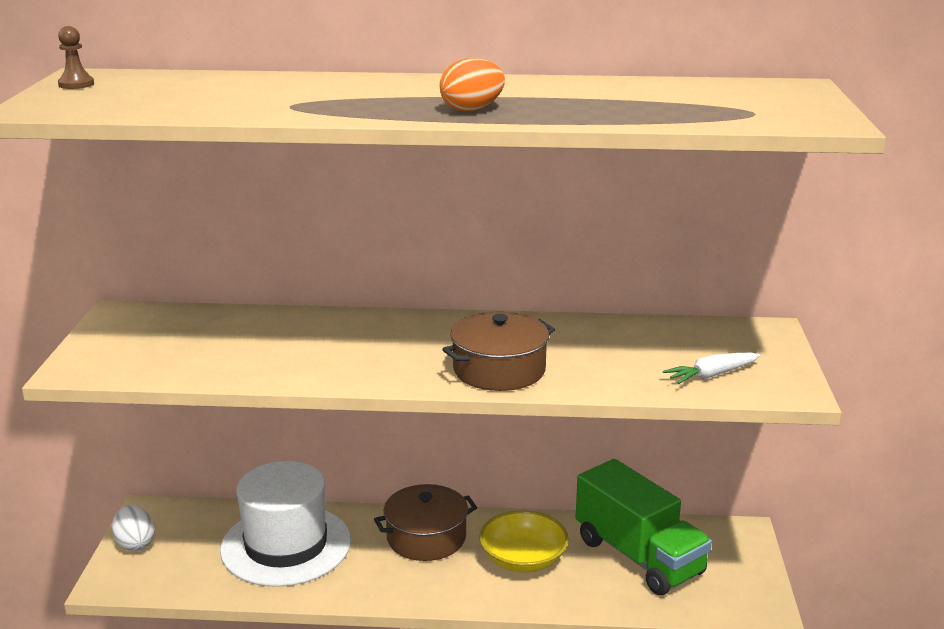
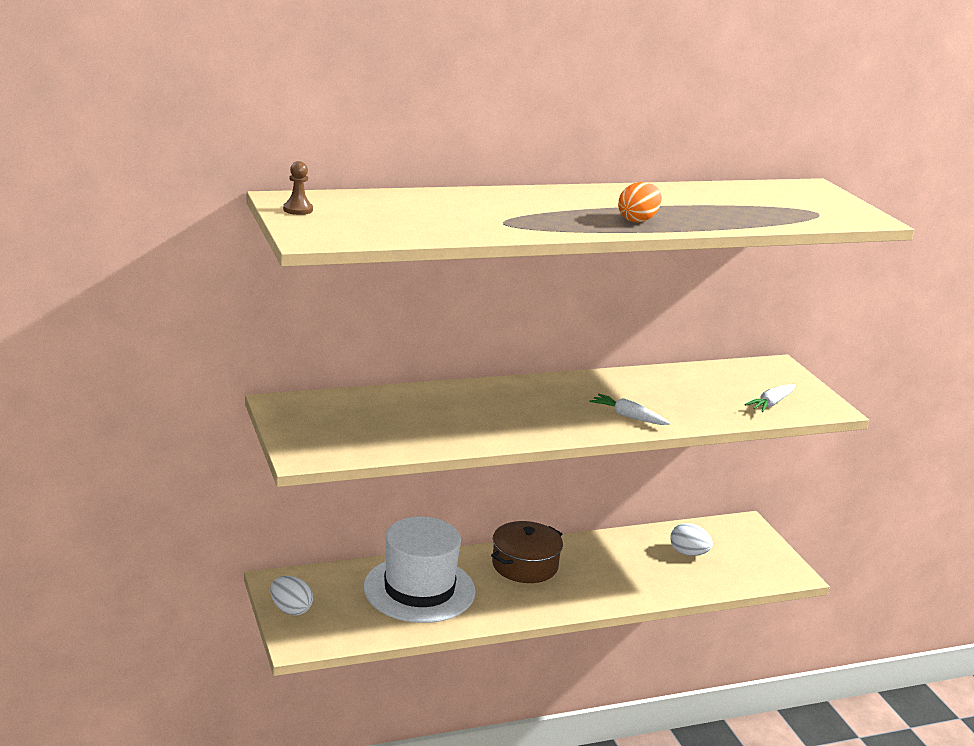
camera: 25 degrees left, 0 degrees up
(499, 370) = (628, 416): brown pot -> white carrot
(523, 559) = (609, 569): yellow bowl -> none
(638, 557) = (688, 553): green truck -> white egg

